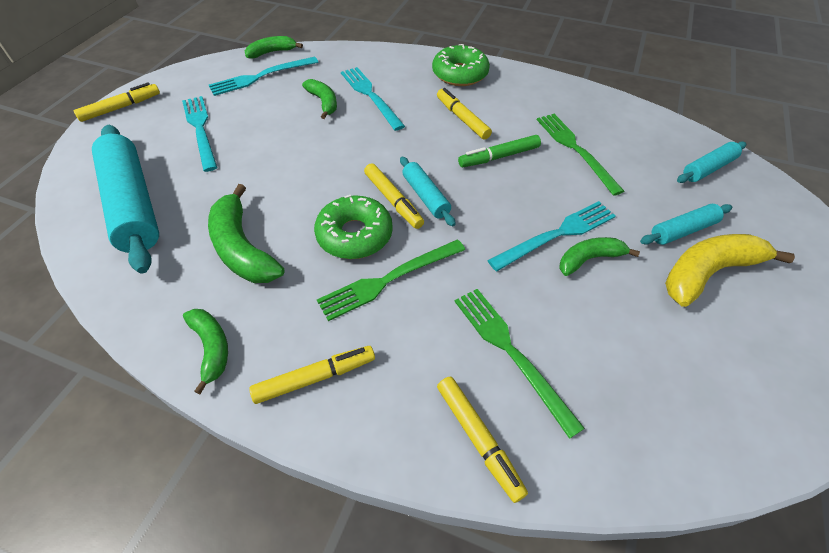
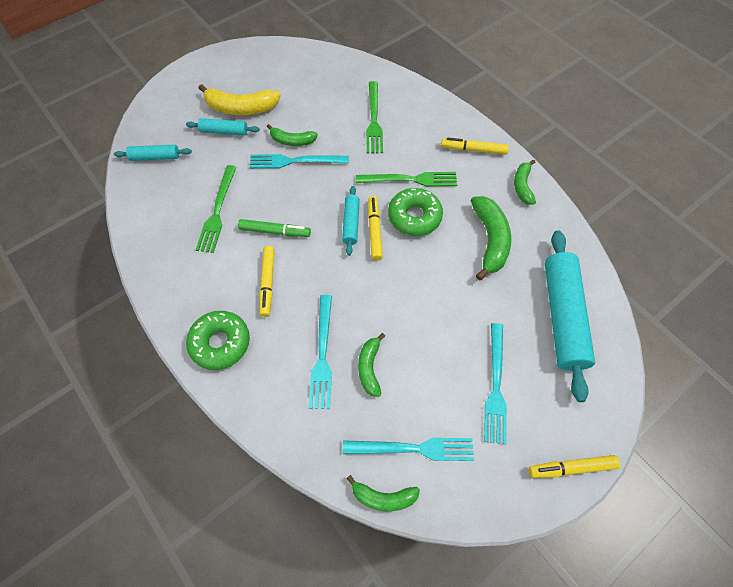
camera: 150 degrees left, 10 degrees up
(478, 439) = (414, 98): yellow marker -> none

